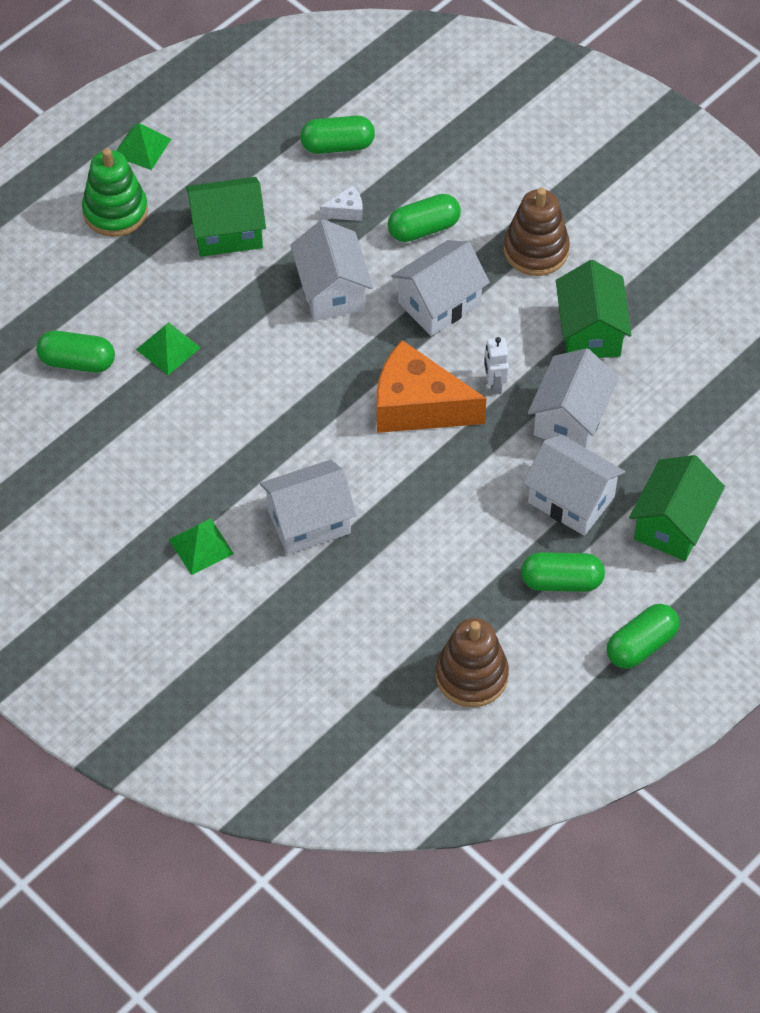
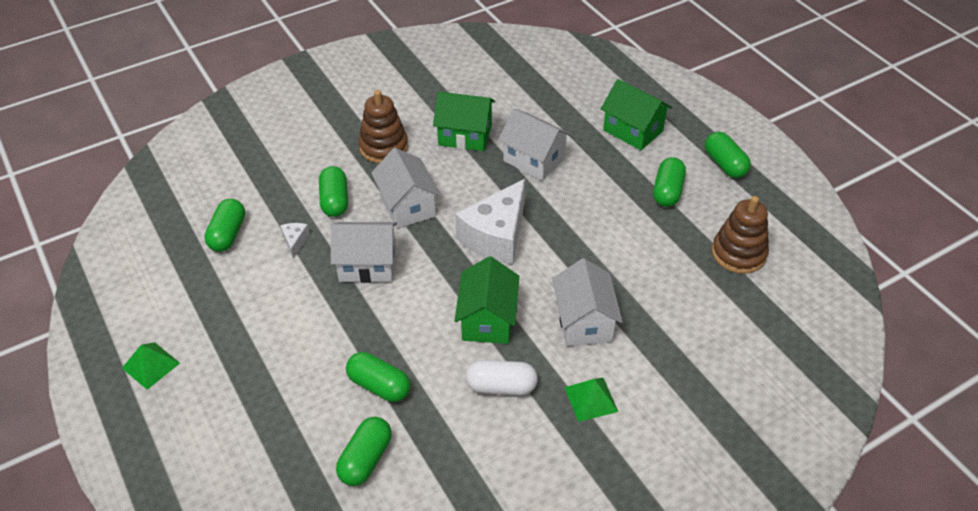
camera: 75 degrees left, 10 degrees down
(115, 211) = (211, 398): green stacking toy -> none
(168, 348) = (379, 385): green pyramid -> green capsule
(196, 459) = (501, 386): none -> white capsule
(227, 232) = (276, 321): green house -> green house (487, 320)
(417, 406) = (496, 236): orange cheese -> white cheese
(494, 384) = (492, 191): white robot -> none
(571, 499) = (601, 173): white house -> none

